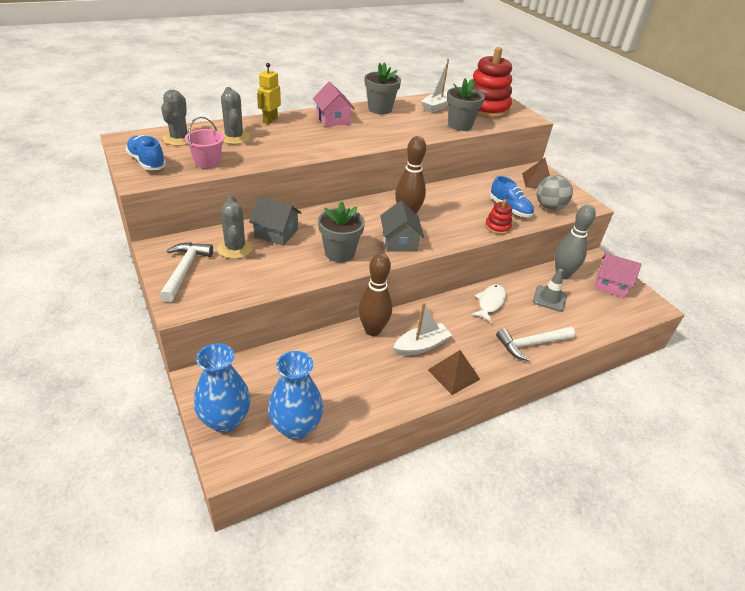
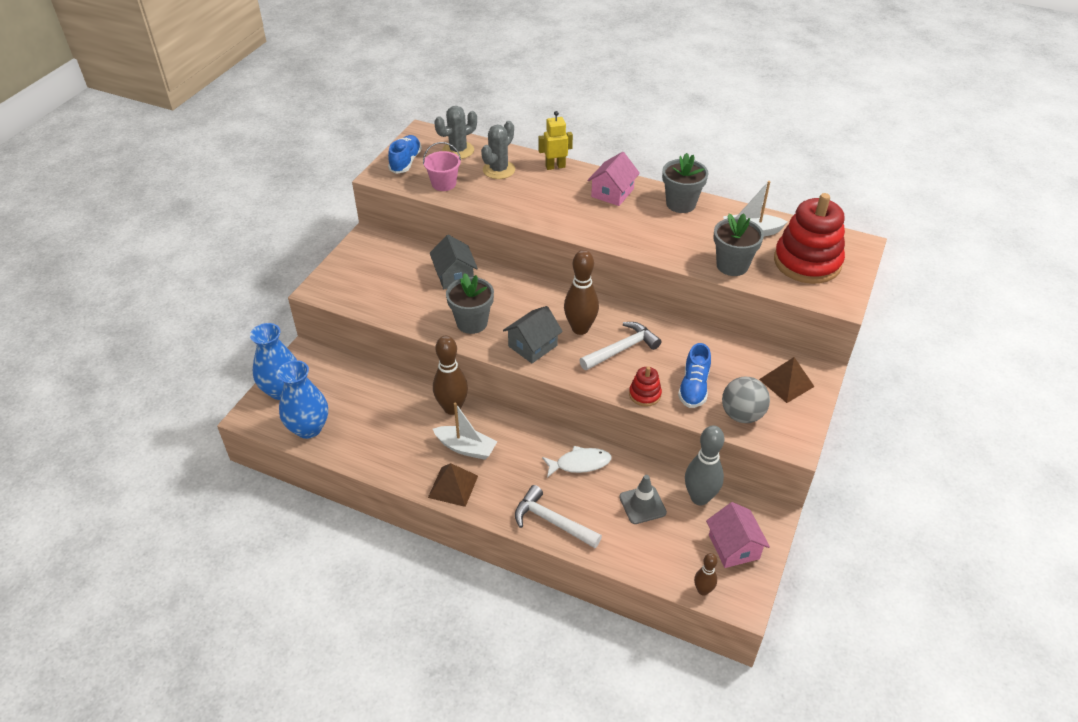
camera: 55 degrees right, 5 degrees up
(184, 270) = (356, 265): white hammer -> white hammer (621, 349)
(235, 248) = (409, 270): grey cactus -> none
(637, 315) = (703, 590): none -> brown bowling pin

